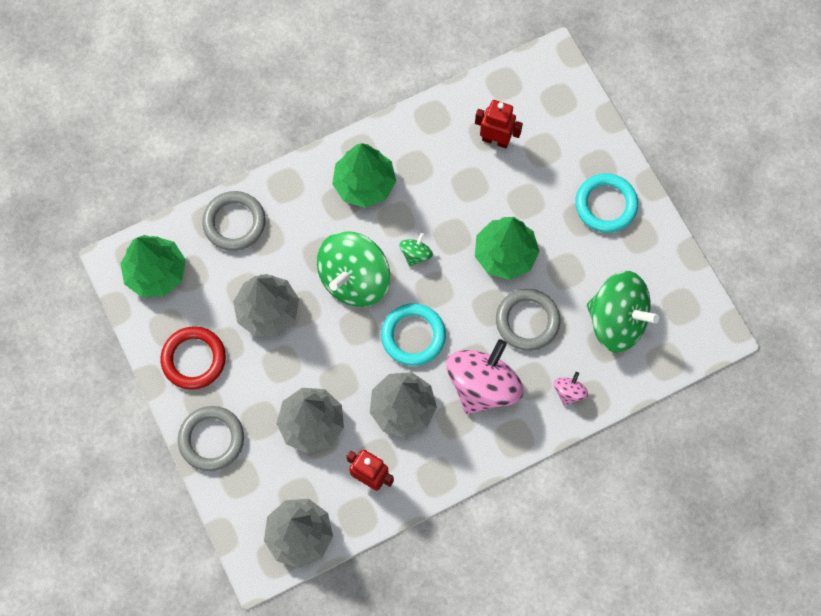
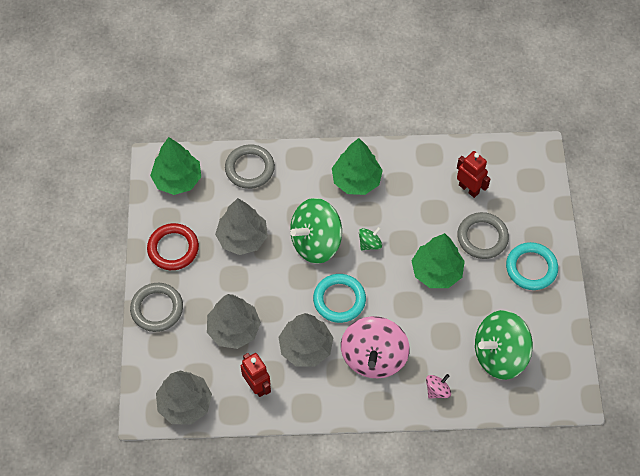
camera: 25 degrees right, 10 degrees down
(483, 385) = (373, 357): pink spinning top -> pink spinning top turned 135 degrees clockwise
(527, 321) = (430, 325): grey ring -> grey ring (482, 237)
(616, 321) = (499, 354): green spinning top -> green spinning top turned 105 degrees clockwise

